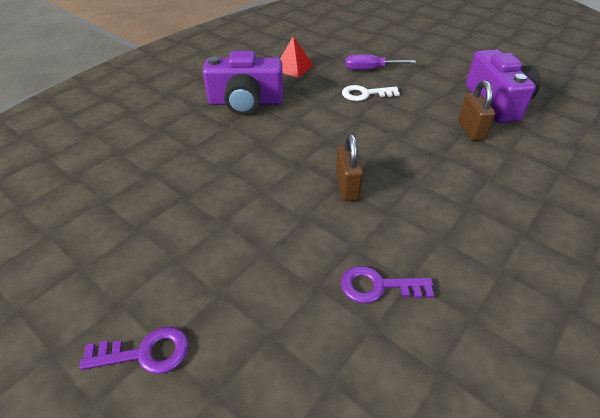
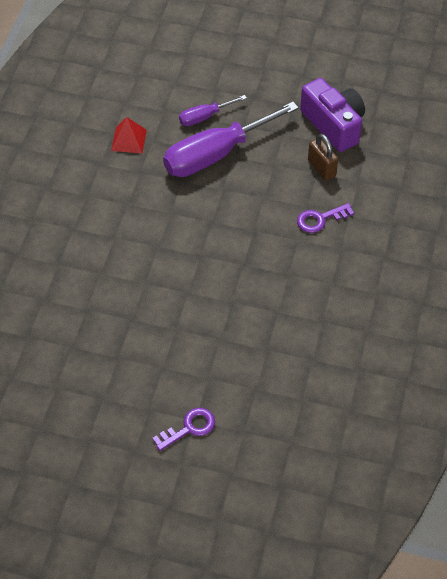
camera: 25 degrees left, 10 degrees up
(245, 102) = (113, 204): purple camera -> none
(347, 187) = (248, 264): brown padlock -> none
(365, 94) = (215, 154): white key -> purple screwdriver
(378, 286) = (304, 333): purple key -> purple key (320, 219)

